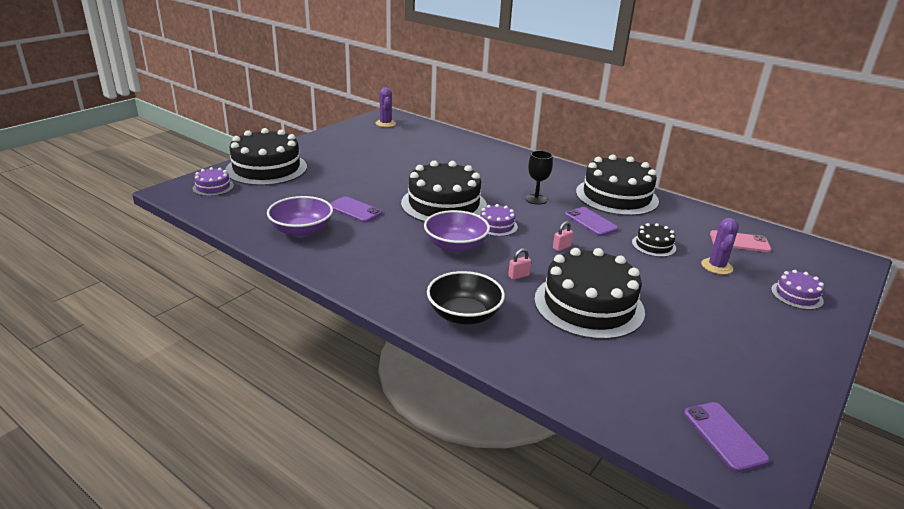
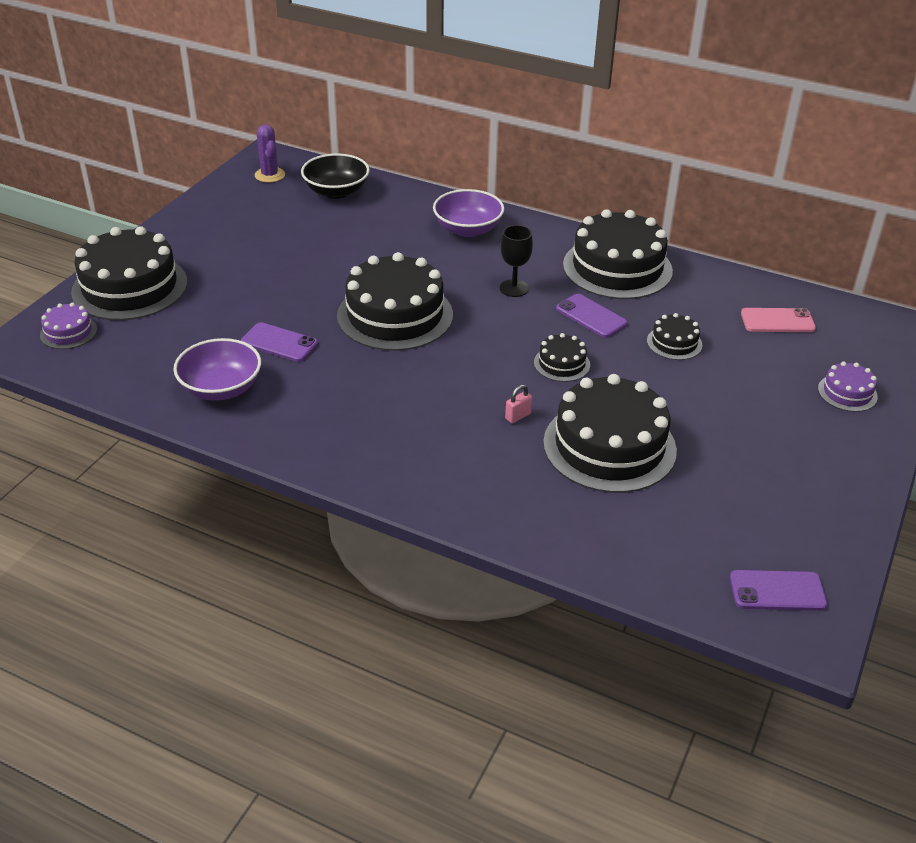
camera: 10 degrees left, 10 degrees up
(455, 246) = (428, 382): purple bowl -> purple bowl (468, 229)
(464, 315) = (465, 484): black bowl -> black bowl (336, 191)
(496, 226) = (472, 341): purple cake -> none
(561, 247) = (562, 364): pink padlock -> black cake
(716, 266) = (753, 364): purple cactus -> none
(724, 436) = (777, 591): purple phone -> purple phone turned 60 degrees counterclockwise

